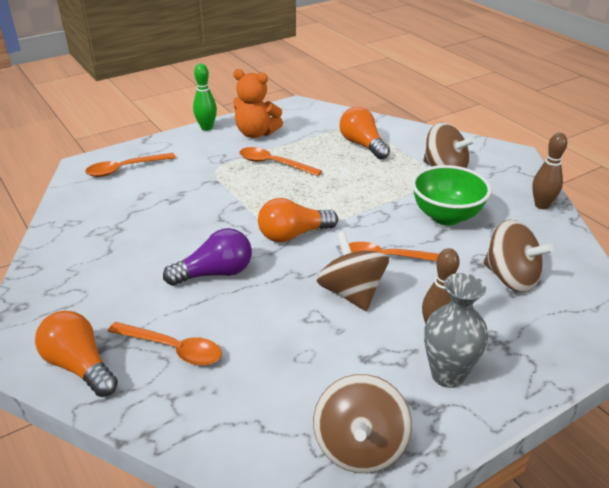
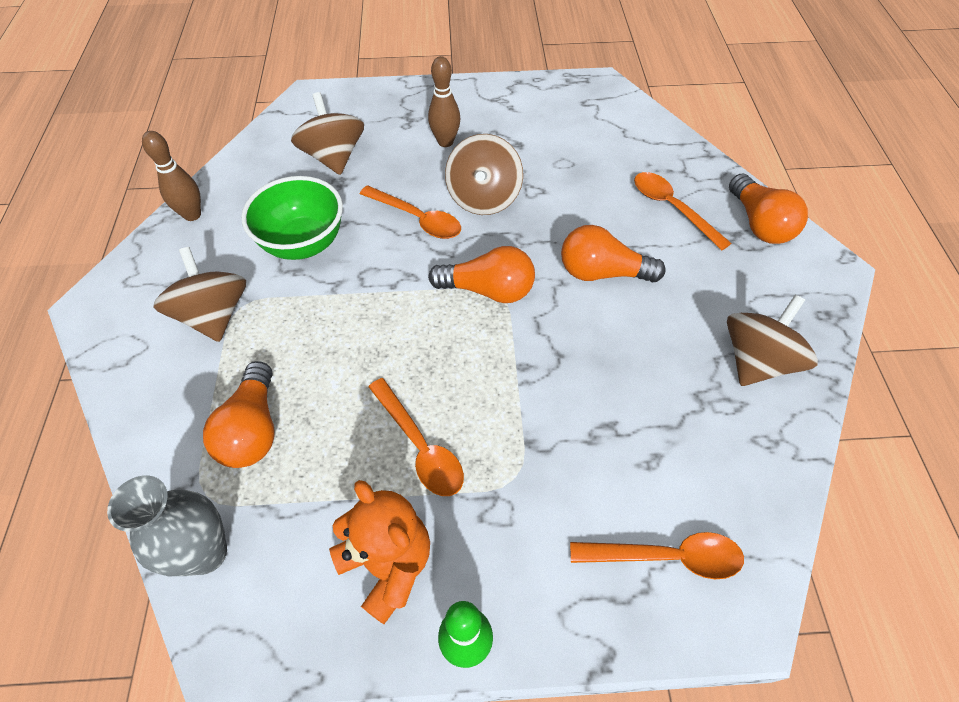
camera: 150 degrees left, 20 degrees up
(215, 273) = (602, 273): purple light bulb -> orange light bulb
(360, 447) = (566, 99): brown spinning top -> brown spinning top (757, 361)
(447, 375) = (470, 113): grey vase -> grey vase (206, 553)

